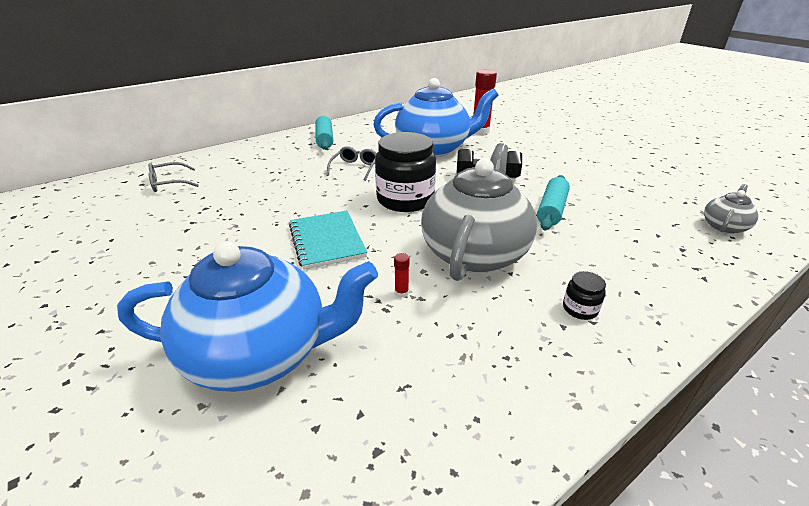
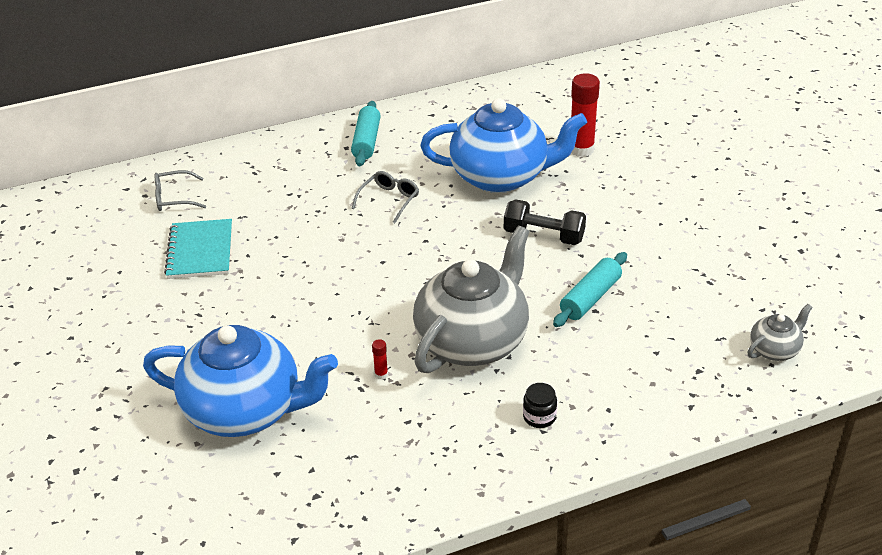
camera: 15 degrees right, 5 degrees up
(327, 241) = (328, 304): turquoise notebook -> turquoise notebook (200, 251)
(405, 199) = (430, 259): black jar -> none

